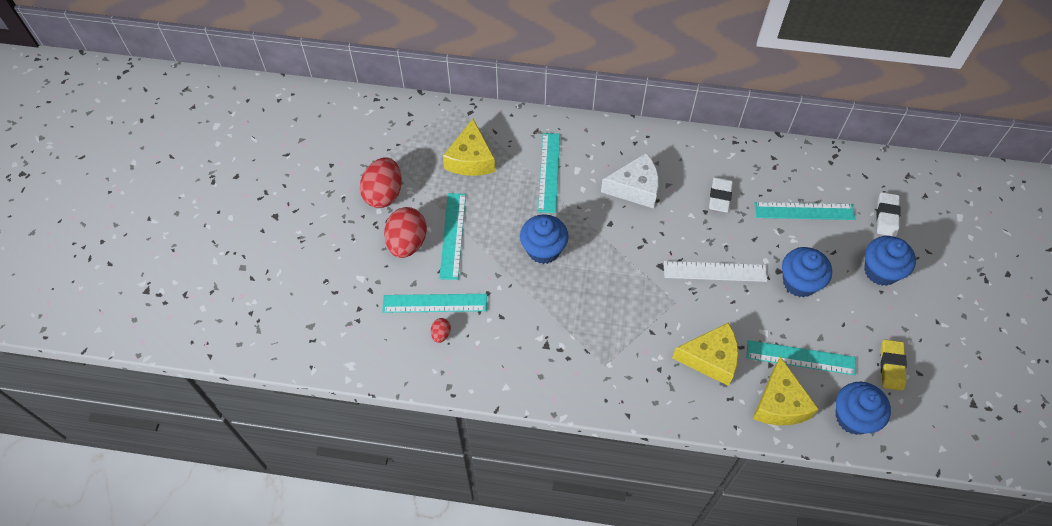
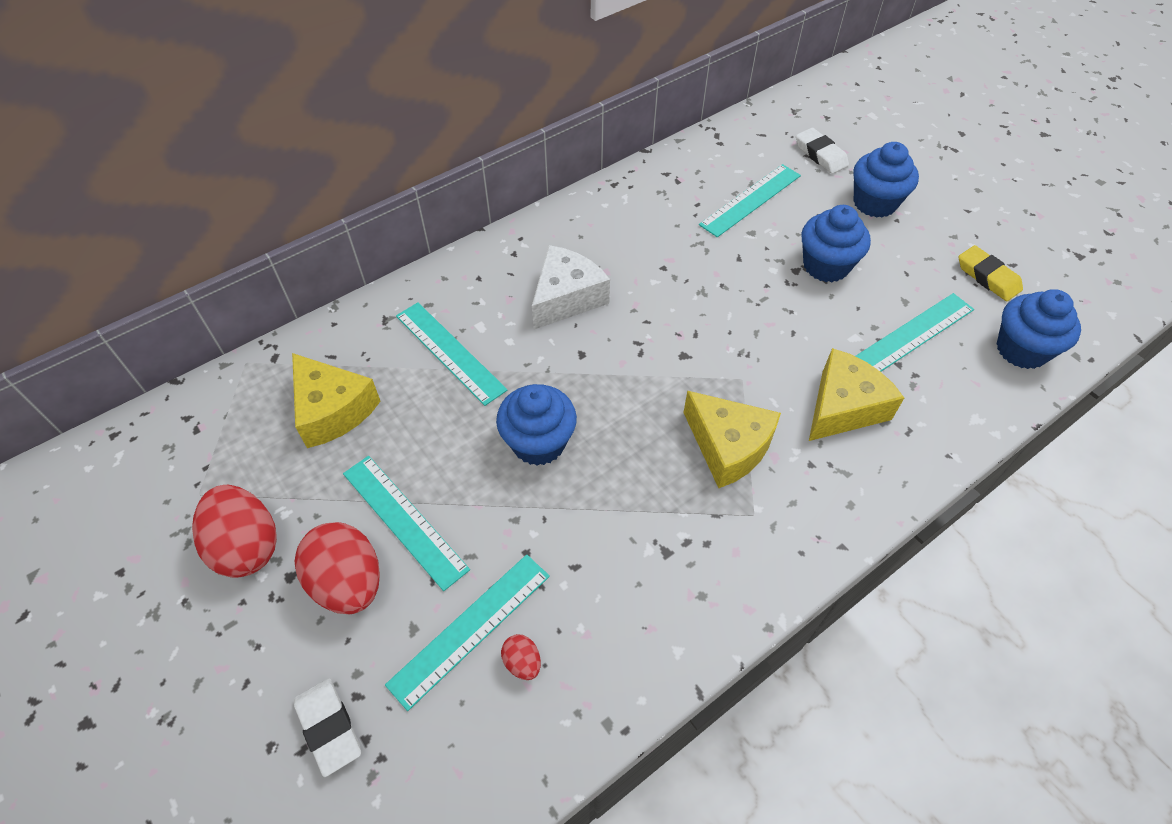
camera: 45 degrees left, 5 degrees down
(715, 271) = (741, 317): white ruler -> none
(720, 196) = (660, 243): white eraser -> white eraser (329, 727)
(779, 403) = (953, 394): yellow cheese -> yellow cheese (728, 447)

